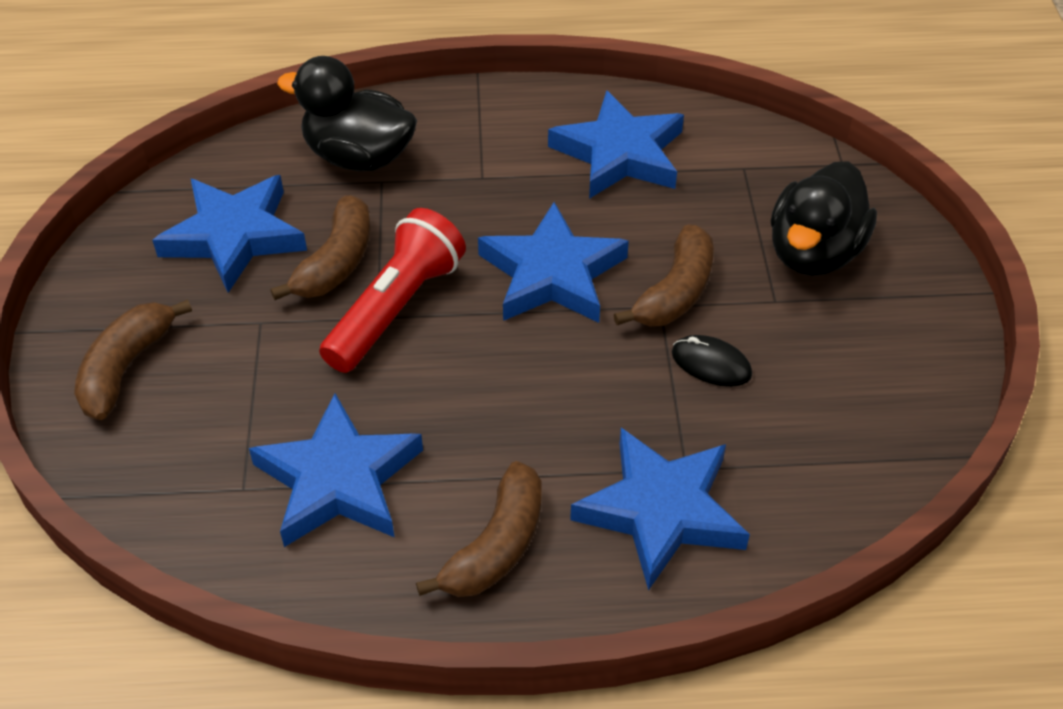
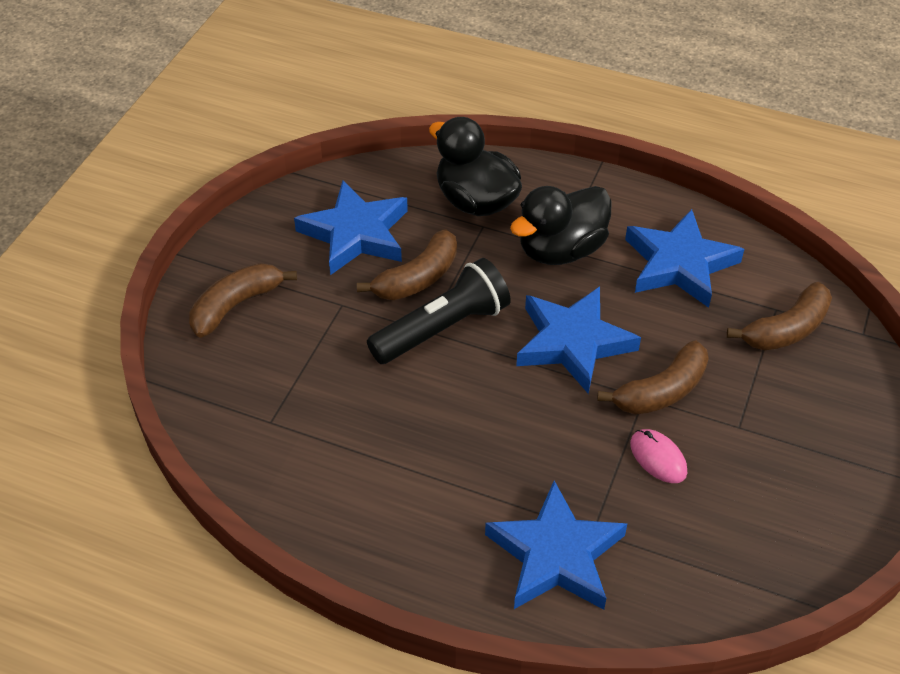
camera: 25 degrees right, 0 degrees up
(338, 480) = (337, 441): blue star -> none
(395, 308) = (442, 328): red flashlight -> black flashlight
(496, 546) = (421, 532): brown banana -> brown banana (786, 329)
(711, 364) = (658, 458): black mouse -> pink mouse
(814, 253) = (794, 399): black duck -> black duck (561, 250)

